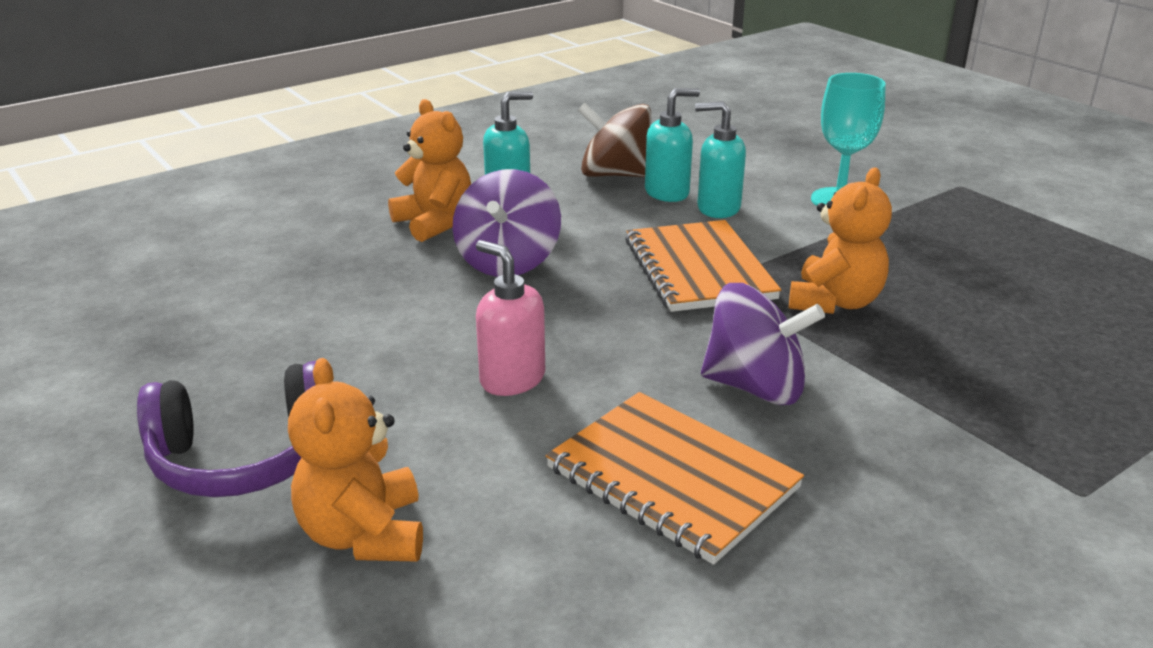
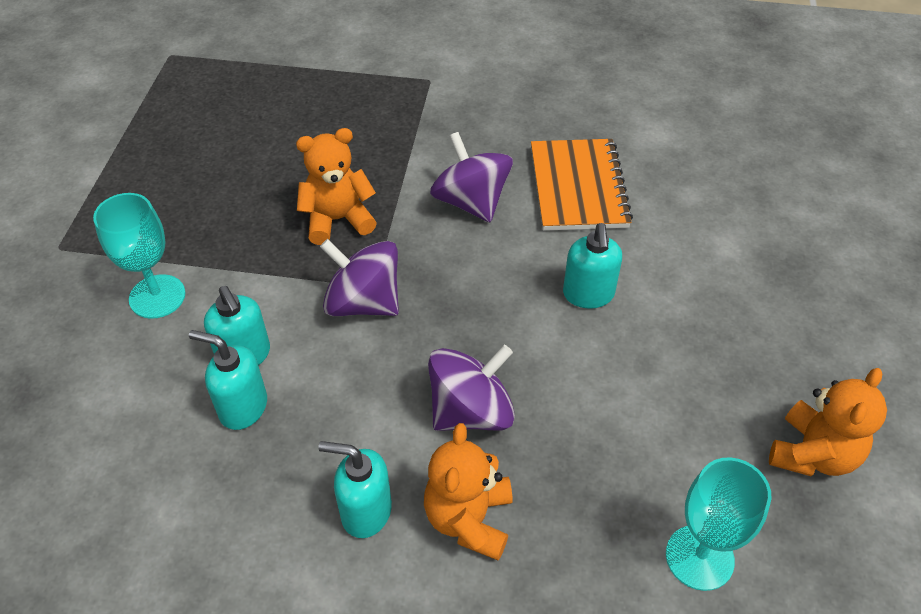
camera: 135 degrees left, 20 degrees up
(235, 279) = (699, 557): none -> turquoise goblet
(244, 456) = (783, 340): purple headphones -> none
(364, 534) = (746, 251): orange teddy bear -> orange teddy bear (812, 454)
(512, 379) = (588, 294): pink soap dispenser -> turquoise soap dispenser
(615, 175) = (236, 473): brown spinning top -> none
(698, 269) = (363, 302): orange notebook -> purple spinning top

